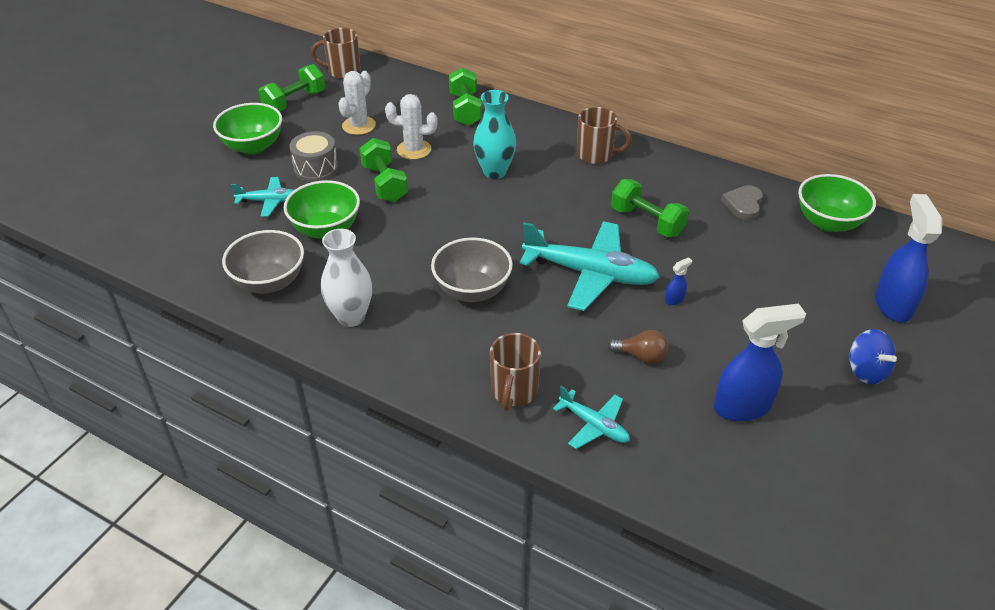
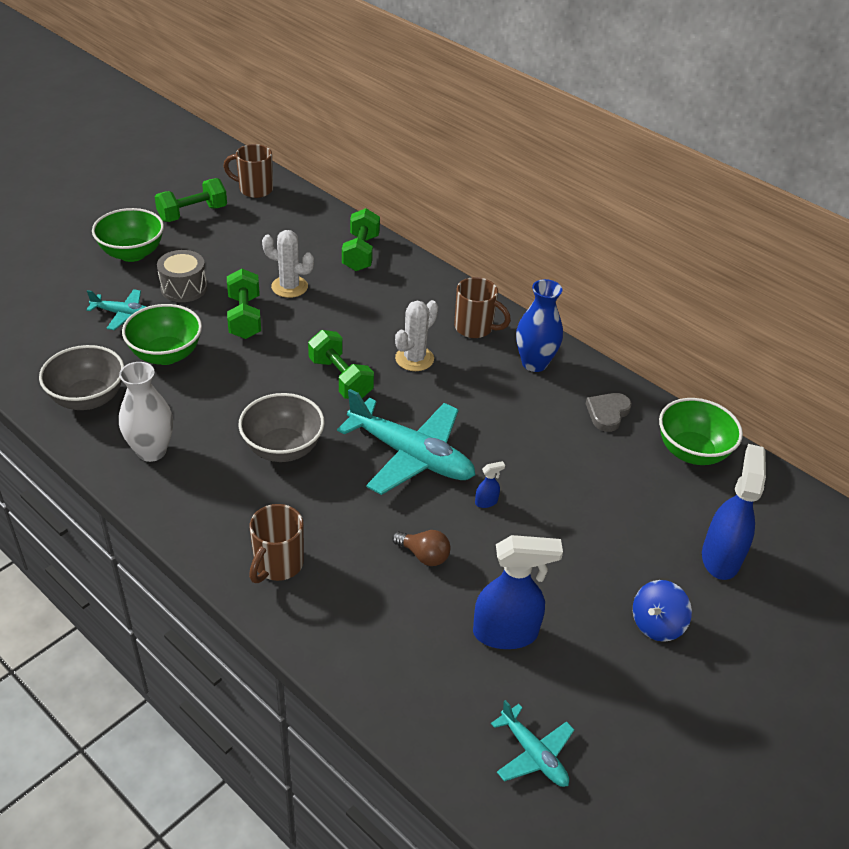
camera: 10 degrees right, 0 degrees up
(359, 126) = (245, 251): white cactus -> white cactus (414, 359)
(494, 171) = (361, 326): turquoise vase -> none
(594, 425) = (342, 618): turquoise plane -> turquoise plane (533, 754)
(647, 221) = (495, 411): green dumbbell -> green dumbbell (340, 378)
(661, 175) = (534, 363): none -> blue vase
(866, 371) = (656, 624): blue spinning top -> blue spinning top turned 60 degrees clockwise

